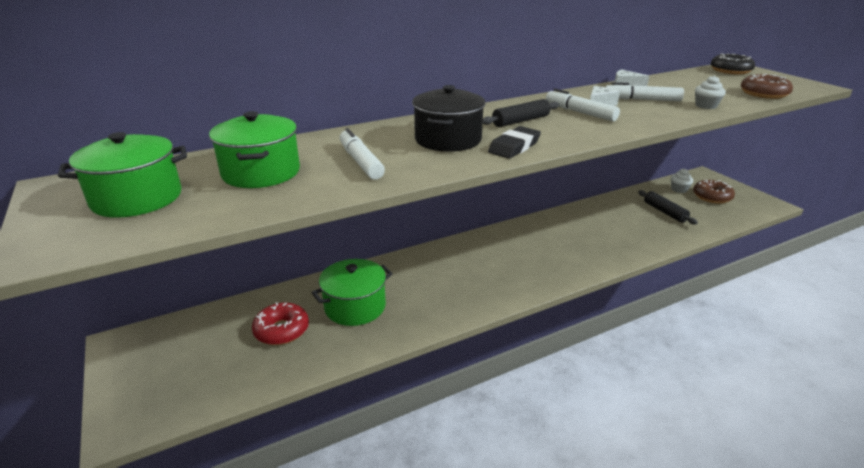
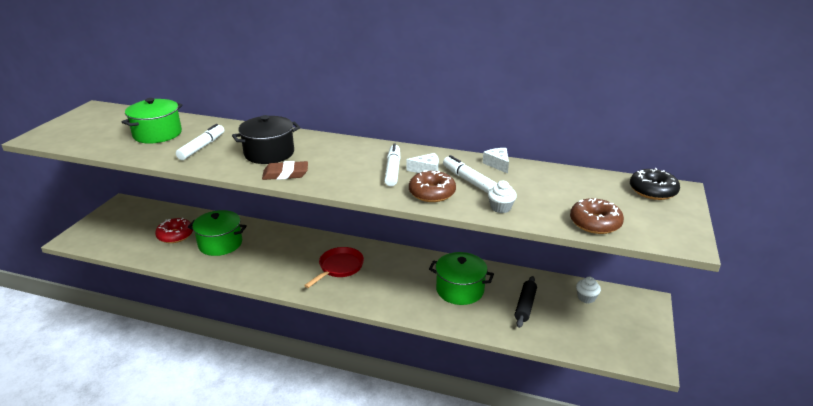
camera: 45 degrees right, 0 degrees up
(137, 198) = (99, 127): green pot -> green pot (460, 290)
(507, 260) = (339, 267): none -> red pan
(514, 147) = (285, 174): black eraser -> brown eraser
(521, 121) = (340, 159): black rolling pin -> none
(712, 197) = (603, 321): brown donut -> brown donut (432, 193)

